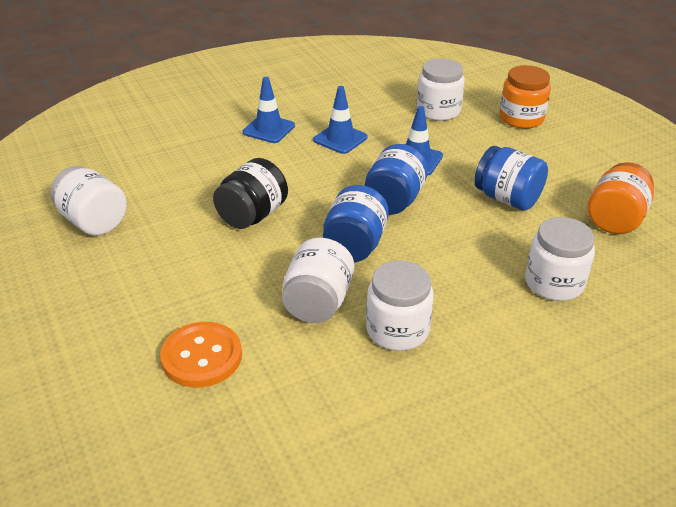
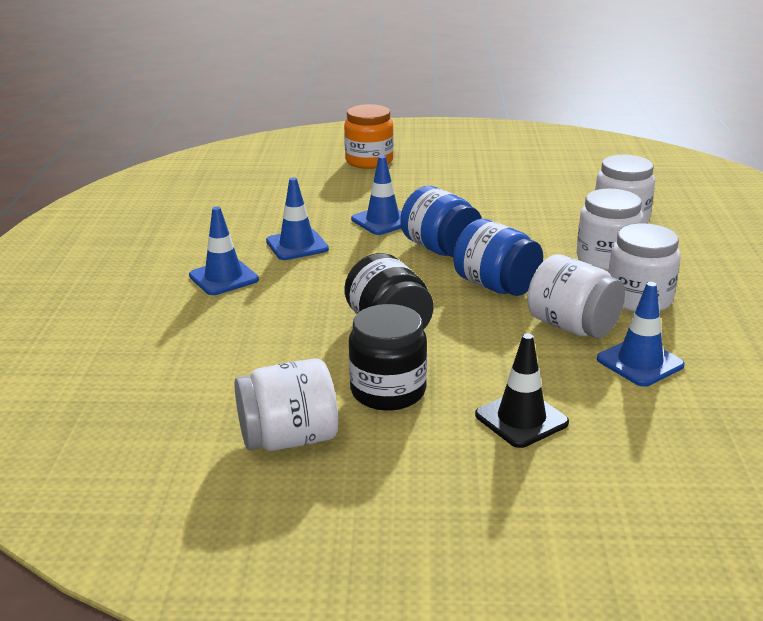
camera: 60 degrees left, 10 degrees down
(165, 310) = (521, 419): none -> black traffic cone
(168, 241) = (388, 391): none -> black jar
(201, 356) = (616, 412): orange button -> none
(285, 354) = (640, 362): none -> blue traffic cone
(438, 111) = (308, 188): white jar -> white jar (606, 259)
(507, 198) = (488, 202): blue jar -> none
(615, 219) = (556, 174): orange jar -> none

